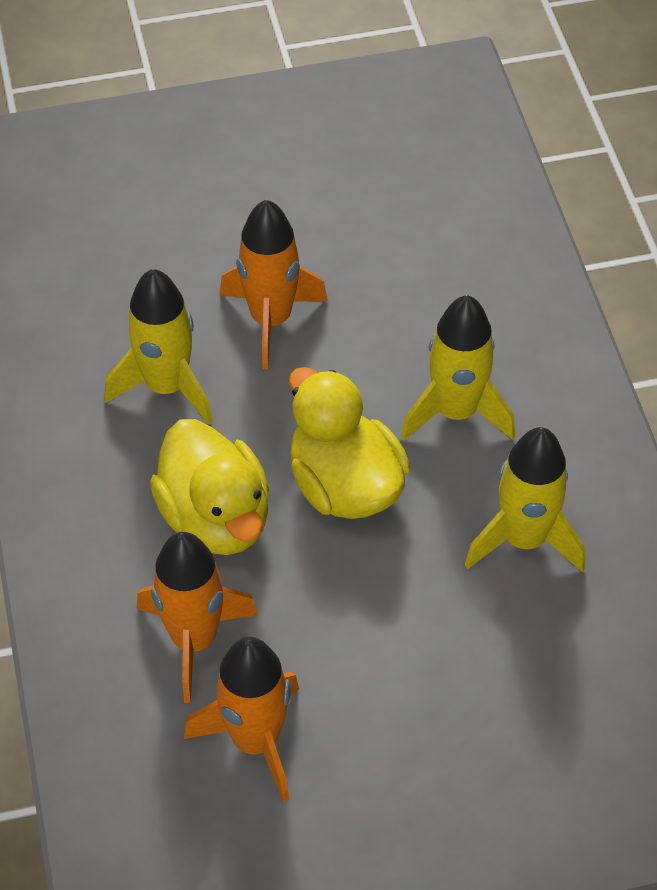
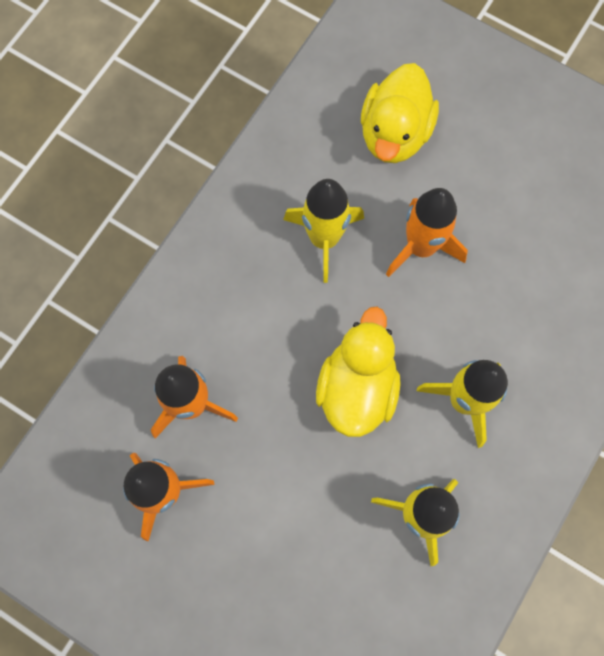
camera: 45 degrees right, 20 degrees up
(216, 518) = (271, 343): yellow duck -> yellow duck (394, 134)

